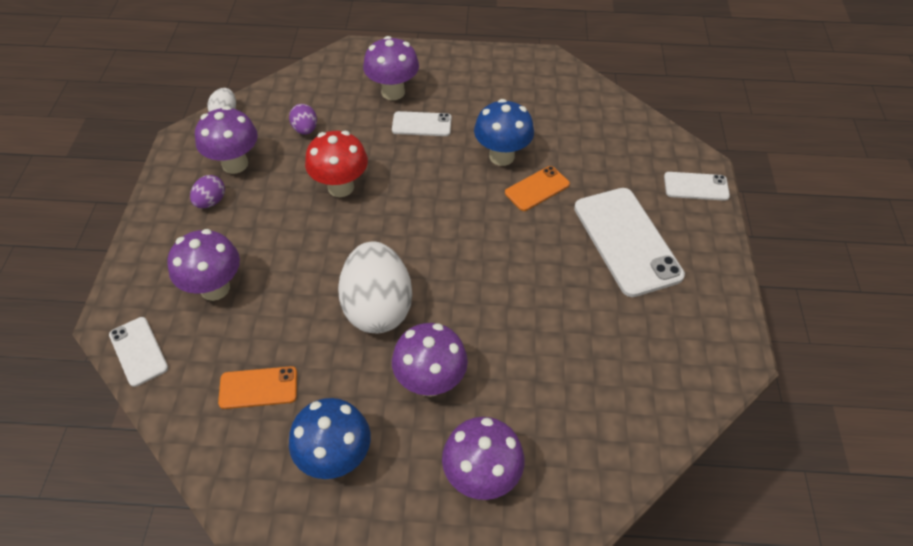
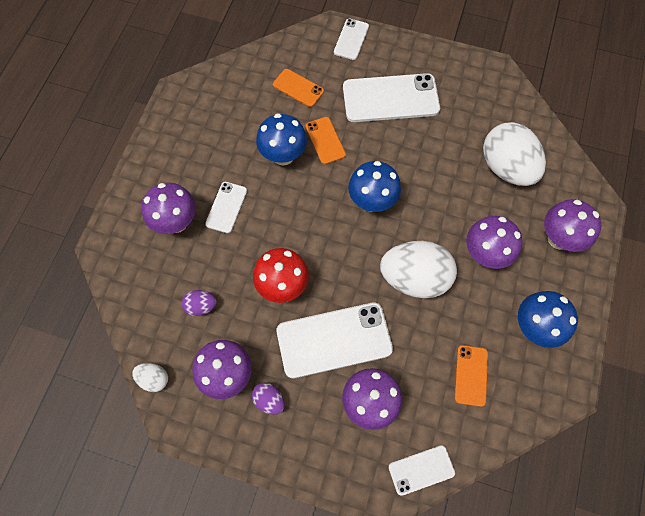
camera: 75 degrees left, 15 degrees up
(285, 243) = (334, 340): none -> white phone
(469, 247) = (372, 201): none -> blue mushroom
(575, 391) = (506, 168): none -> white egg
(598, 151) = (298, 88): none -> orange phone

